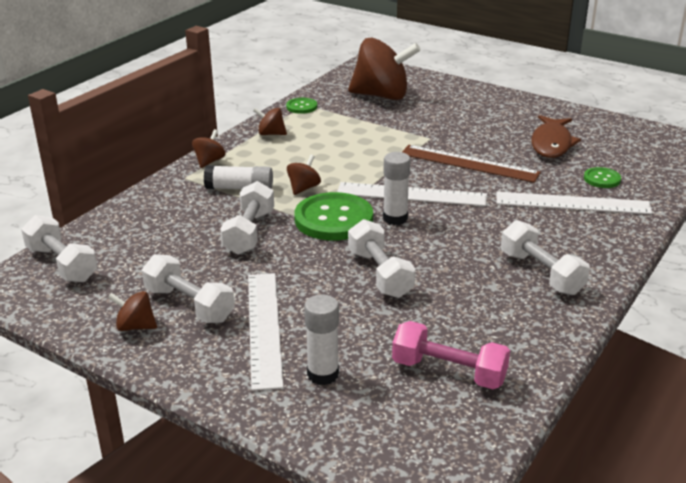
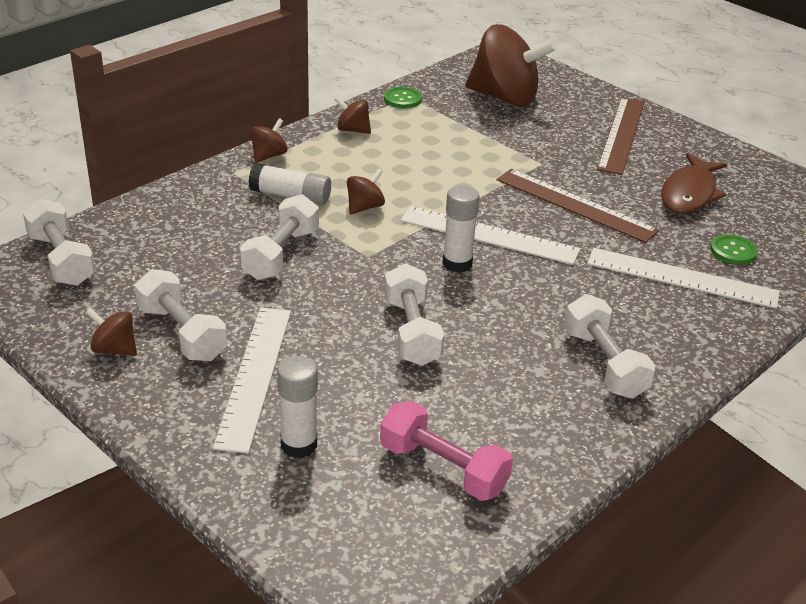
camera: 10 degrees right, 5 degrees up
(333, 219) = (384, 253): green button -> none
(482, 110) = (621, 134): none -> brown ruler

